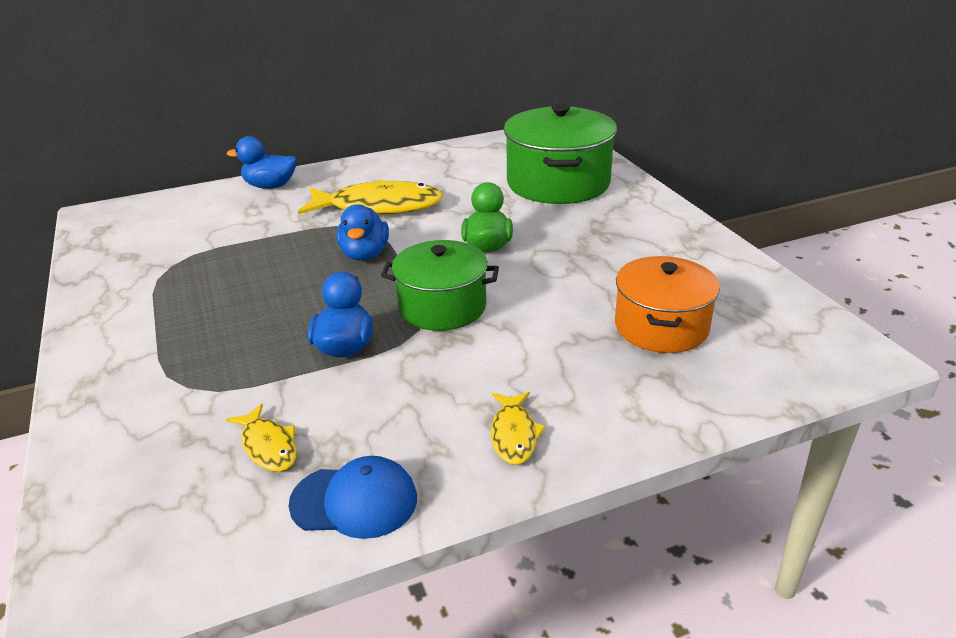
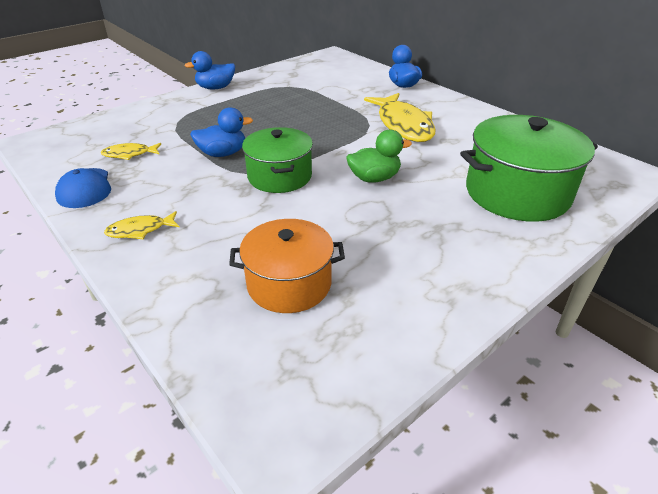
camera: 70 degrees right, 5 degrees up
(268, 446) = (129, 154): yellow fish -> yellow fish turned 45 degrees clockwise
(365, 254) = (333, 135): blue duck -> blue duck (215, 88)

